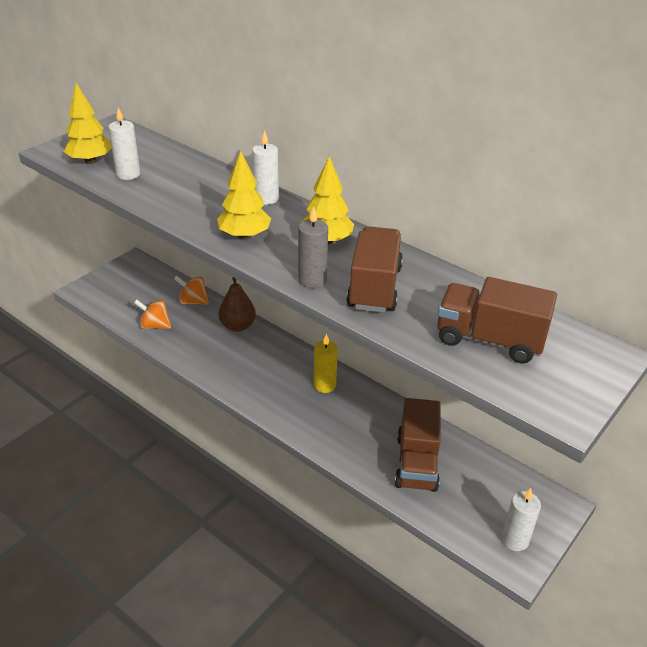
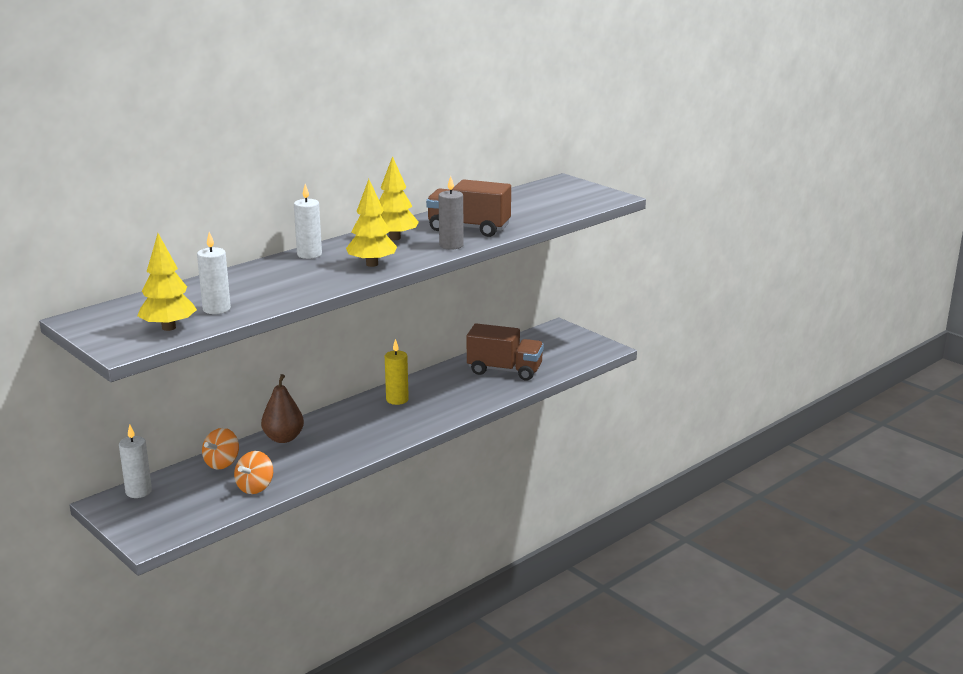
camera: 80 degrees left, 15 degrees down
(489, 340) = (541, 205): brown truck -> none
(515, 540) = (586, 346): white candle -> white candle (138, 491)

